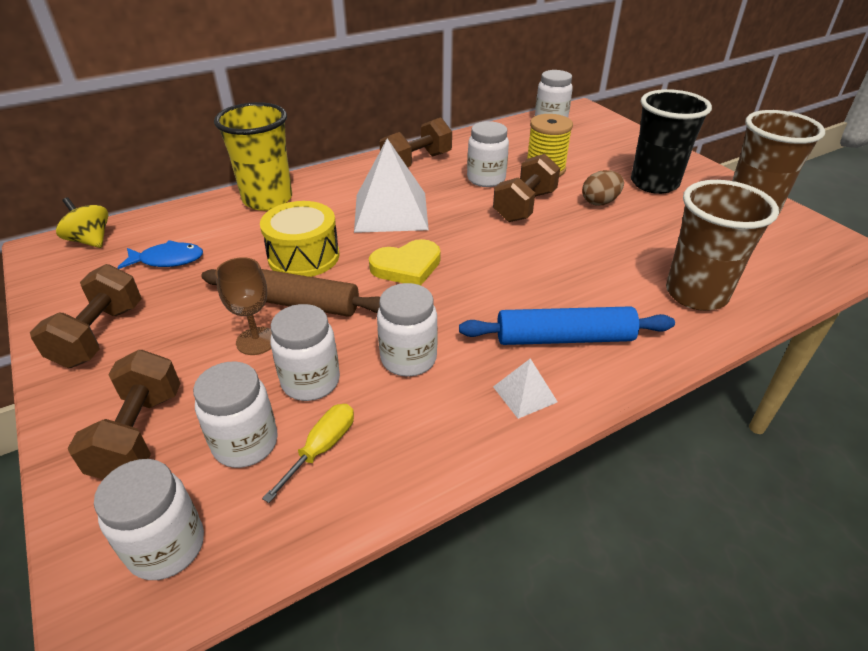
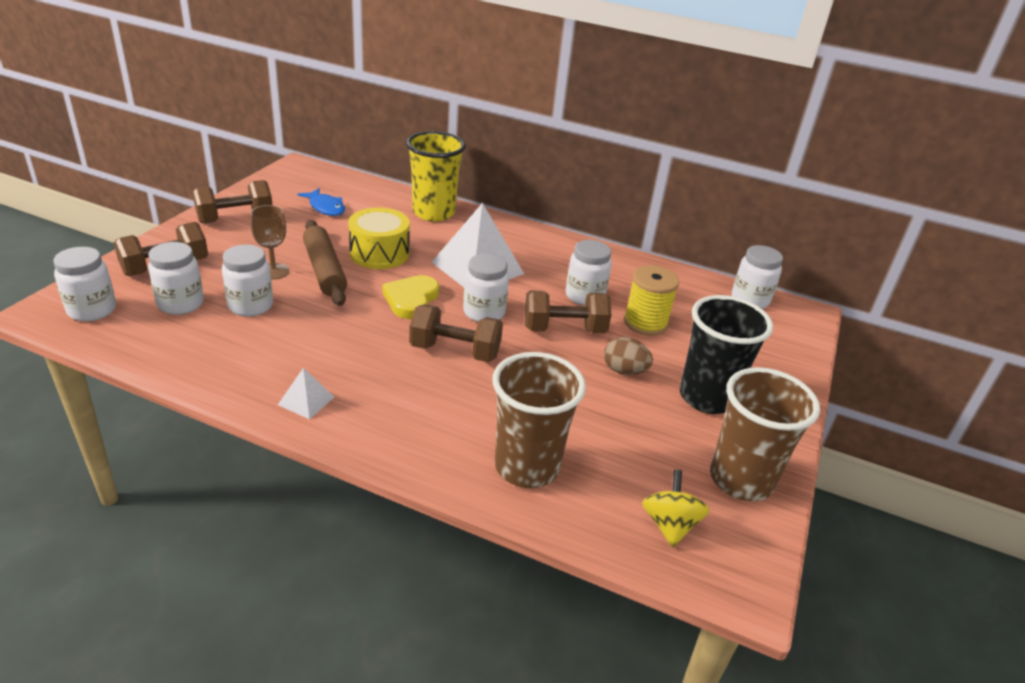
camera: 50 degrees right, 5 degrees down
(91, 240) = (320, 175): yellow spinning top -> yellow spinning top (669, 525)
(322, 448) = (194, 332): yellow screwdriver -> none
(407, 266) = (411, 299): yellow heart -> yellow heart turned 75 degrees clockwise
(408, 359) = (304, 336): white jar -> white jar (484, 312)
(417, 162) = (567, 254): brown dumbbell -> brown dumbbell (455, 351)
(564, 338) = (390, 402): blue rolling pin -> none

